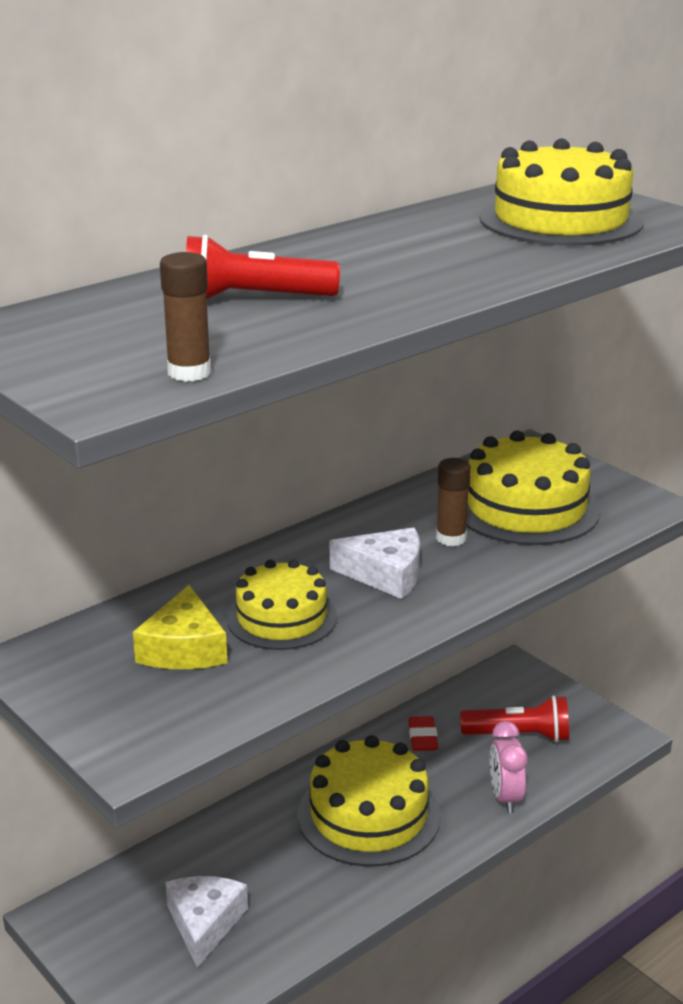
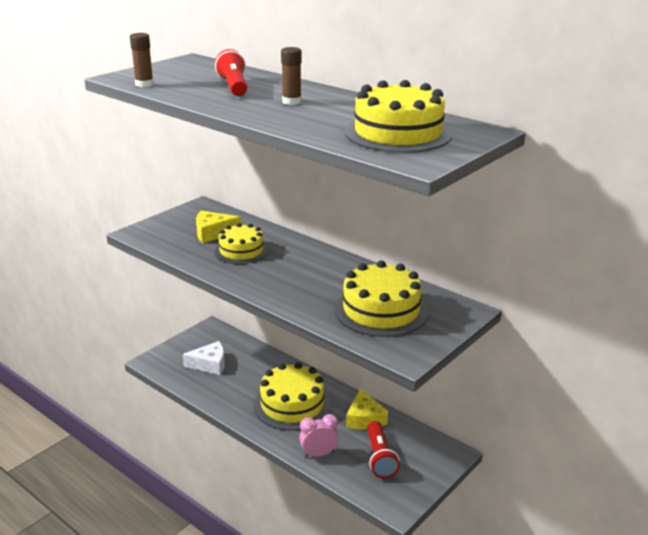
camera: 80 degrees right, 0 degrees up
(386, 574) = (288, 273): white cheese -> none
(423, 737) = (364, 418): red eraser -> yellow cheese
(451, 538) = (333, 288): brown glue stick -> brown glue stick (291, 102)

